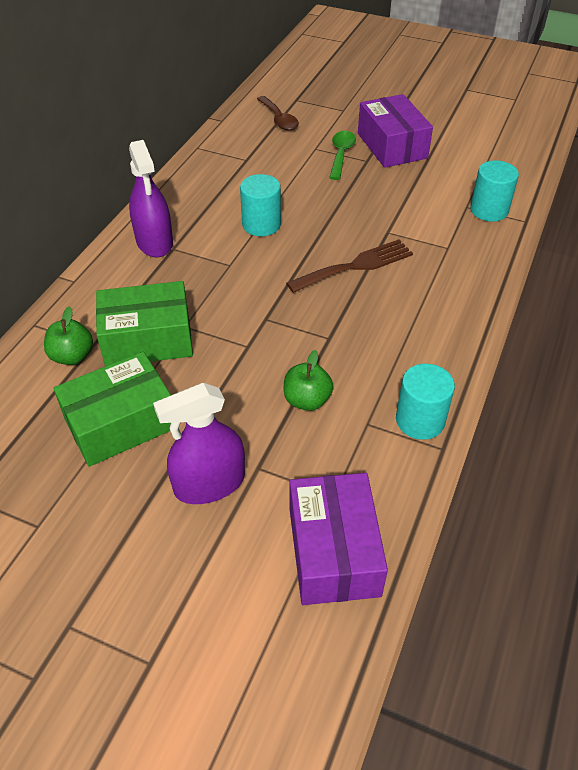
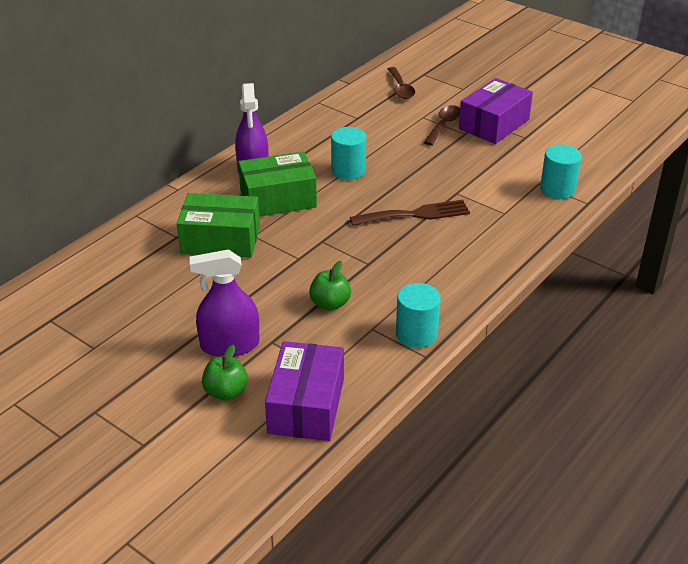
camera: 15 degrees right, 10 degrees down
(72, 356) = (157, 242): green apple -> green apple (226, 392)
(121, 423) = (178, 293): green box -> green box (278, 199)
(341, 154) = (443, 125): green spoon -> brown spoon
(392, 146) = (494, 124): purple box -> purple box turned 45 degrees clockwise

